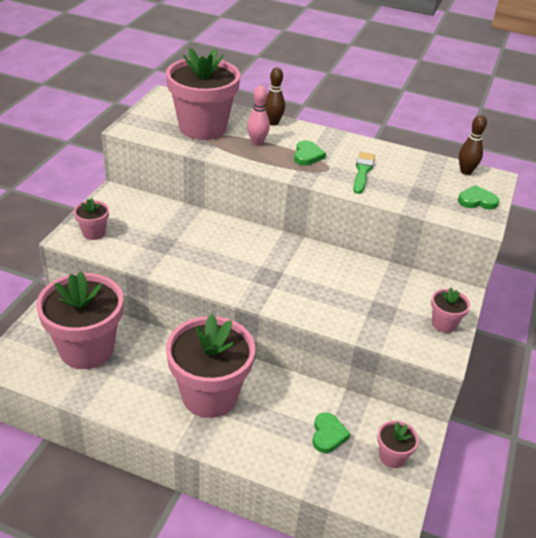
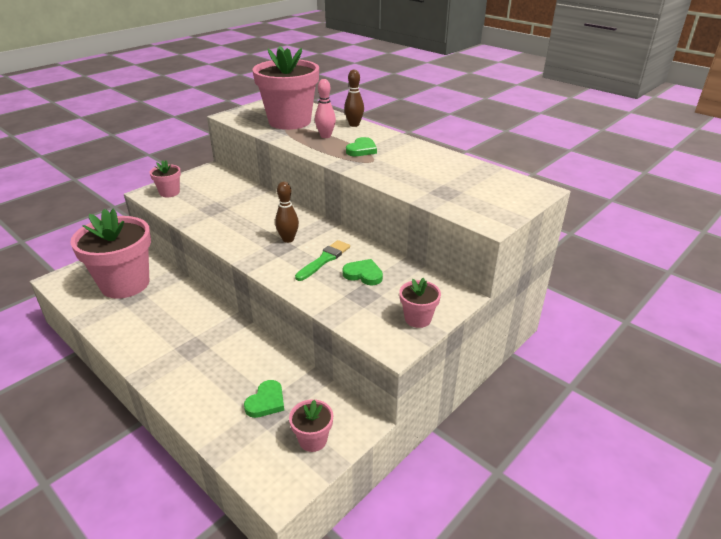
camera: 25 degrees right, 5 degrees down
(209, 395) = (189, 341): pink flower pot -> none
(362, 171) = (402, 167): green brush -> green brush (324, 260)
(466, 171) = (511, 181): brown bowling pin -> brown bowling pin (288, 239)
(477, 201) = (501, 205): green heart -> green heart (363, 274)

